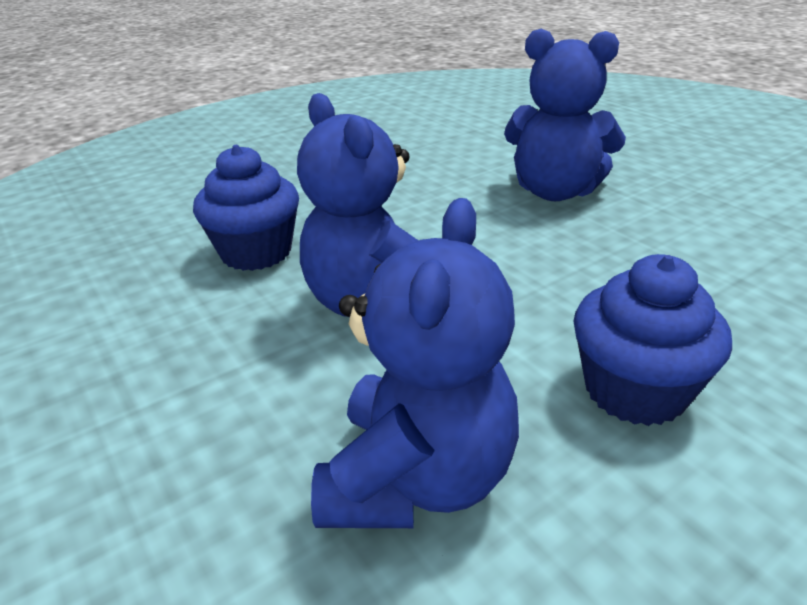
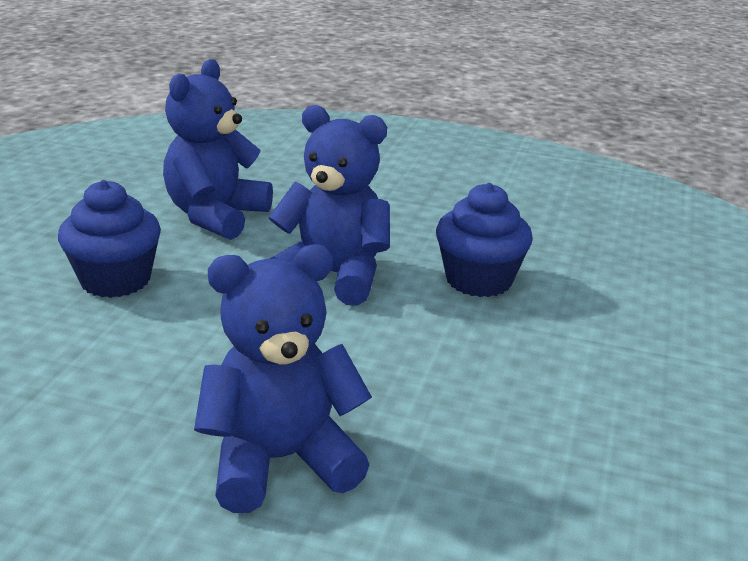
camera: 140 degrees right, 5 degrees down
(417, 478) = (216, 216): blue teddy bear -> blue teddy bear turned 45 degrees clockwise

